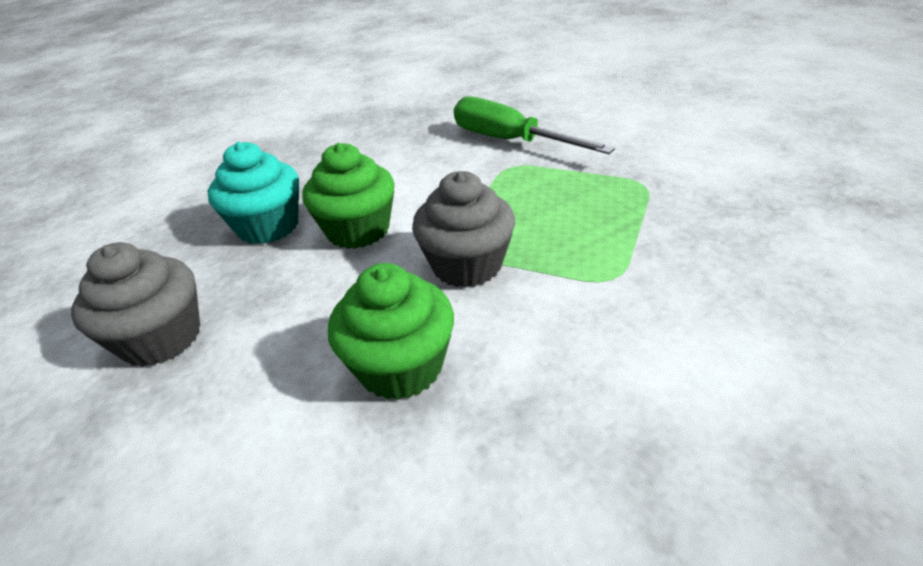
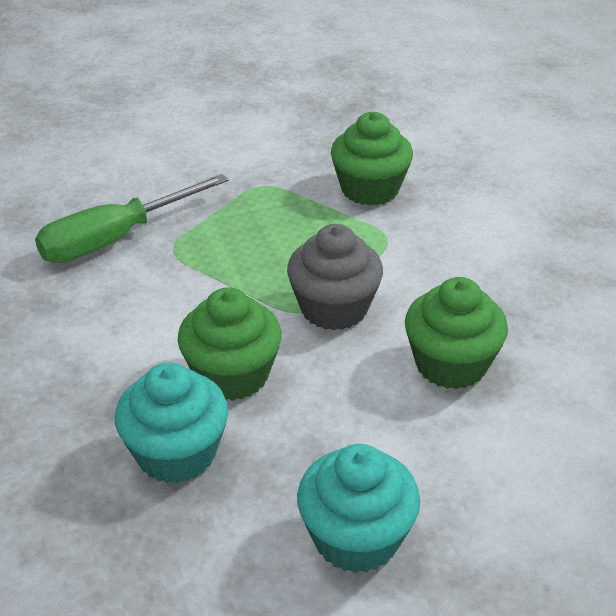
camera: 80 degrees left, 0 degrees up
(161, 338) = (356, 538): grey cupcake -> turquoise cupcake
(697, 248) = (370, 189): none -> green cupcake

